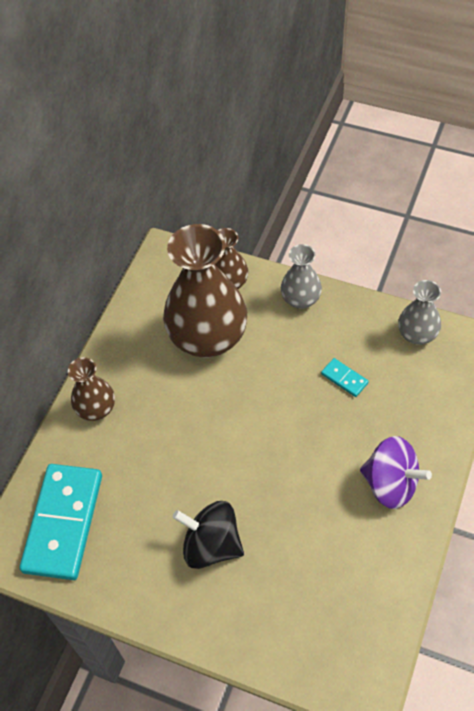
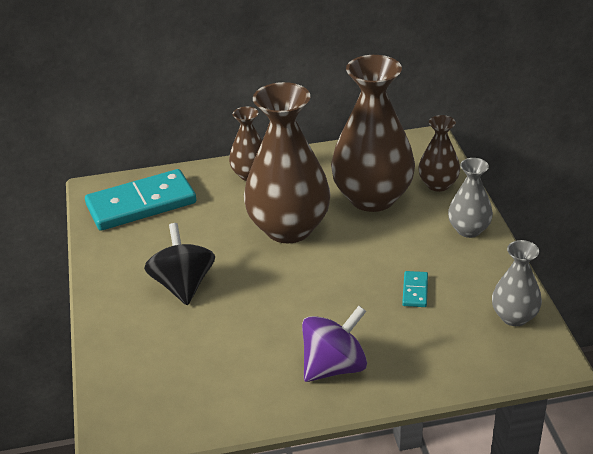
camera: 55 degrees right, 20 degrees down
(198, 421) = (288, 228): none -> brown vase
(390, 484) = (334, 367): purple spinning top -> purple spinning top turned 120 degrees counterclockwise

